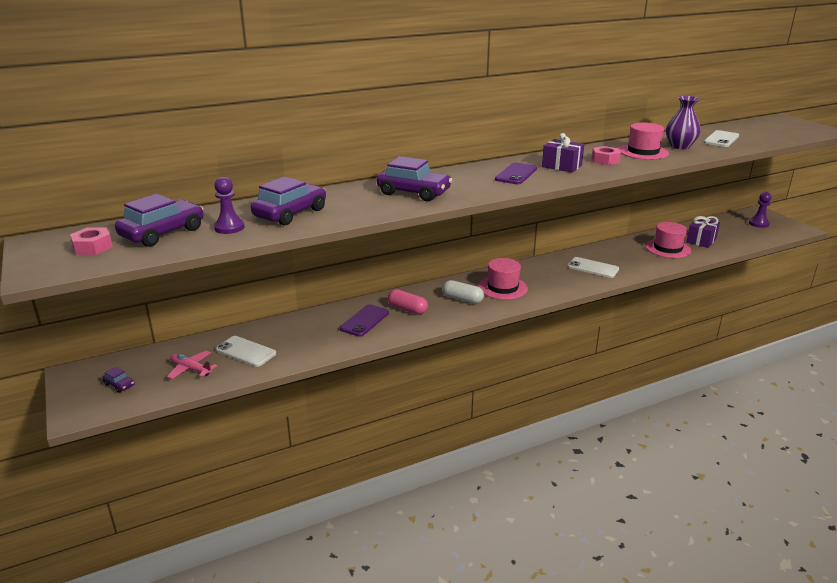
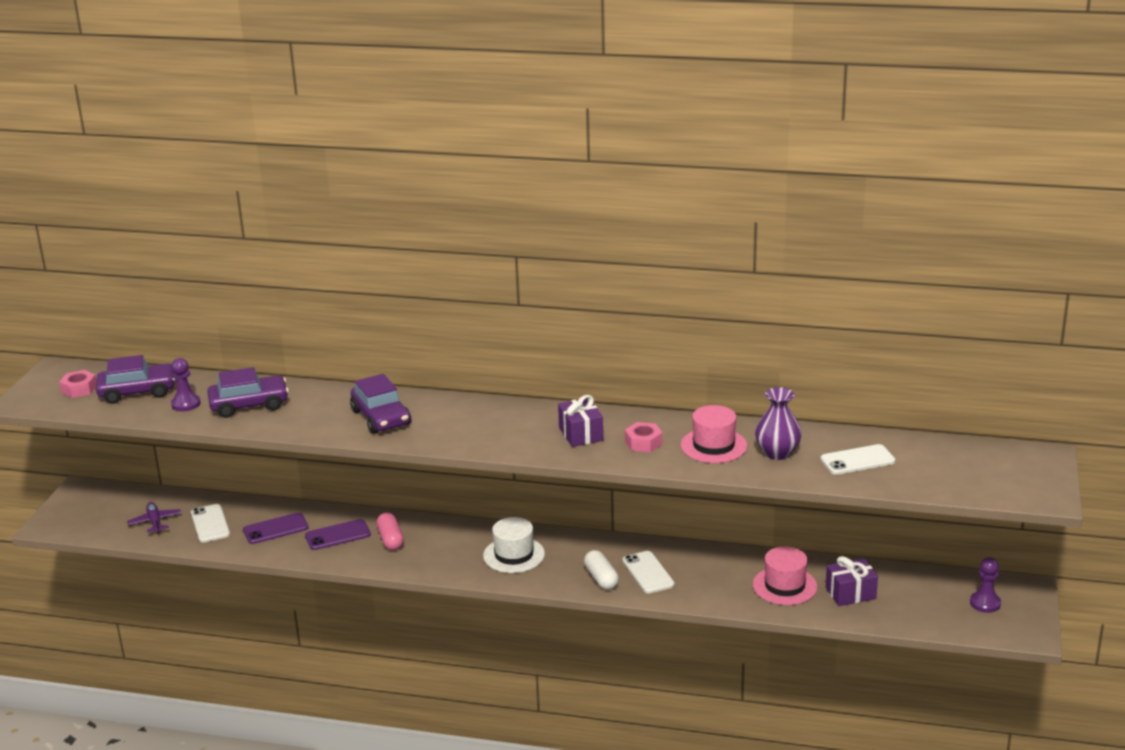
camera: 40 degrees right, 0 degrees up
(119, 385) = (96, 514): purple car -> none
(191, 369) = (155, 522): pink plane -> purple plane
(462, 299) = (455, 551): white capsule -> white capsule (601, 578)
(502, 288) = (514, 555): pink hat -> white hat
(516, 174) = (514, 428): purple phone -> purple phone (275, 529)

